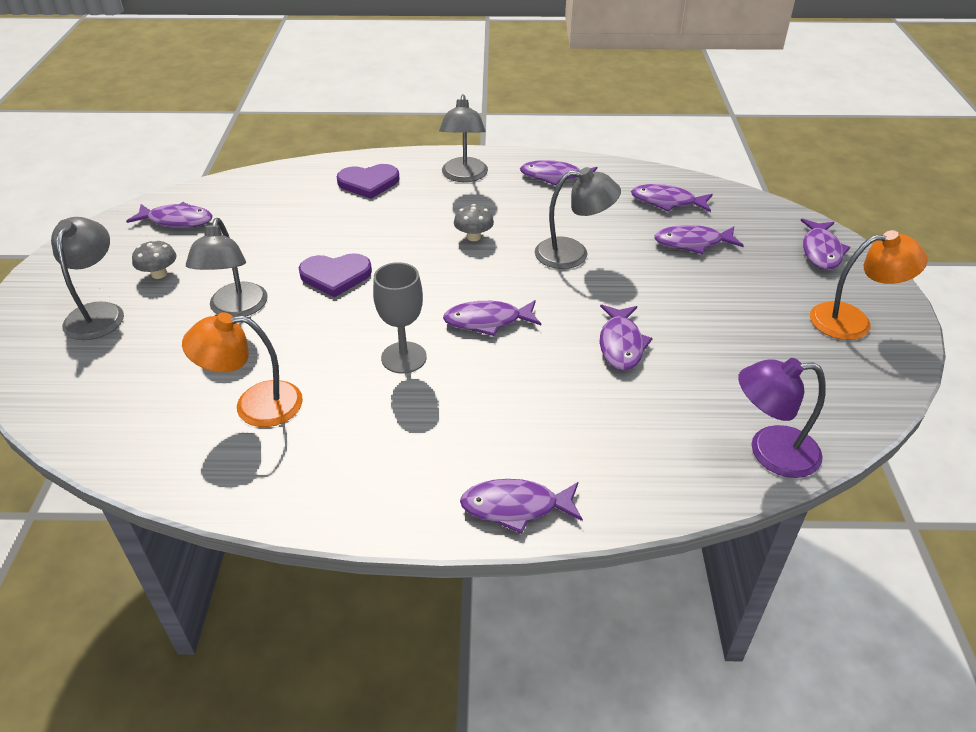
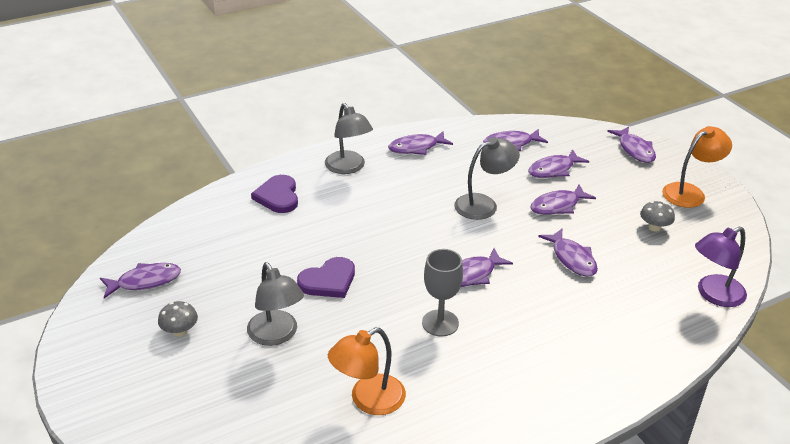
camera: 30 degrees left, 5 degrees down
(98, 313) = (162, 382): grey lamp -> none
(368, 183) = (278, 196): purple heart -> purple heart turned 120 degrees clockwise
(473, 237) = (402, 214): grey mushroom -> grey mushroom (654, 227)
(515, 507) = (605, 392): purple fish -> purple fish (557, 206)

